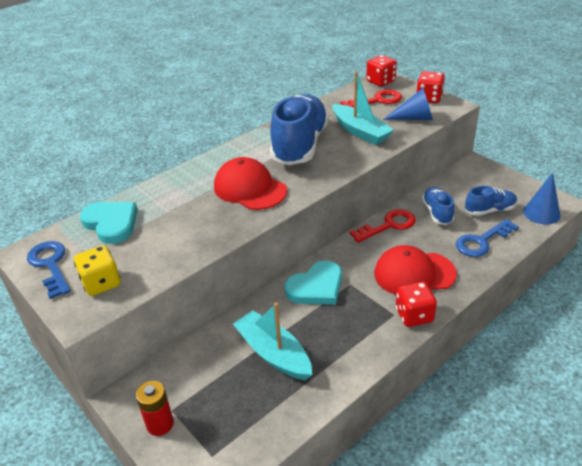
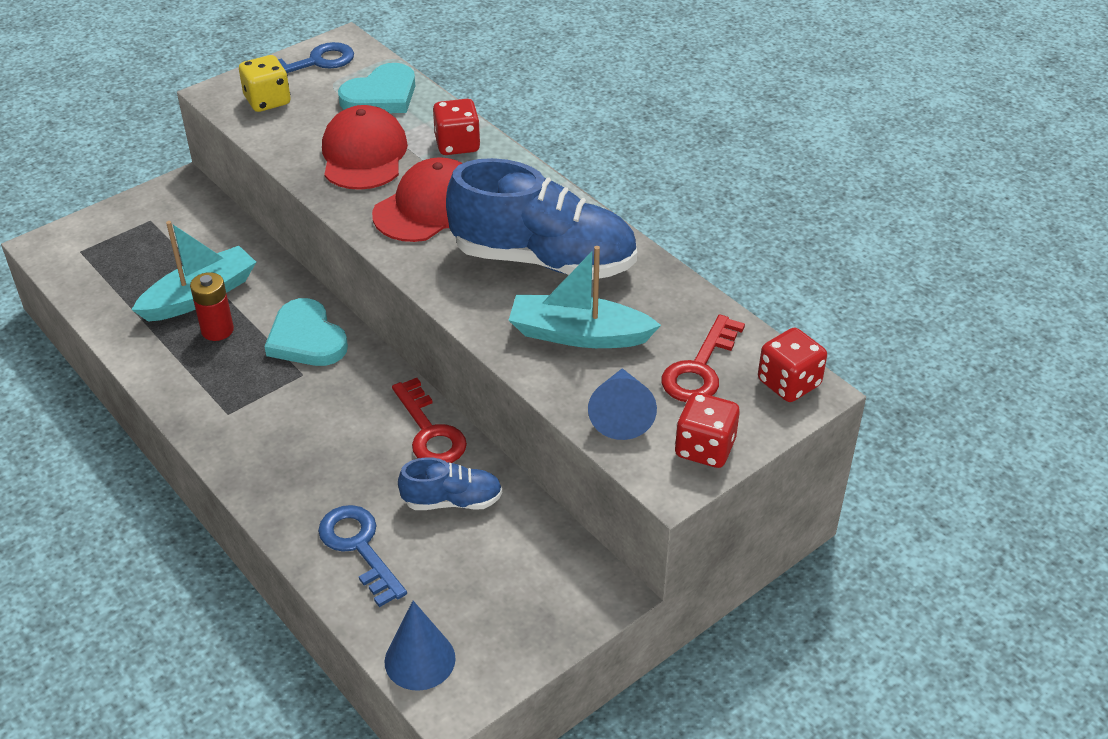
camera: 90 degrees right, 5 degrees up
(160, 424) = (135, 213): red battery -> red battery (217, 330)
(360, 132) = (579, 334): turquoise boat -> turquoise boat turned 45 degrees clockwise
(376, 101) = (700, 368): red key -> red key turned 45 degrees clockwise
(414, 273) = (304, 447): red cap -> red cap (364, 154)
(414, 315) = (217, 434): red dice -> red dice (457, 145)
(490, 210) = (444, 579): blue shoe -> none

